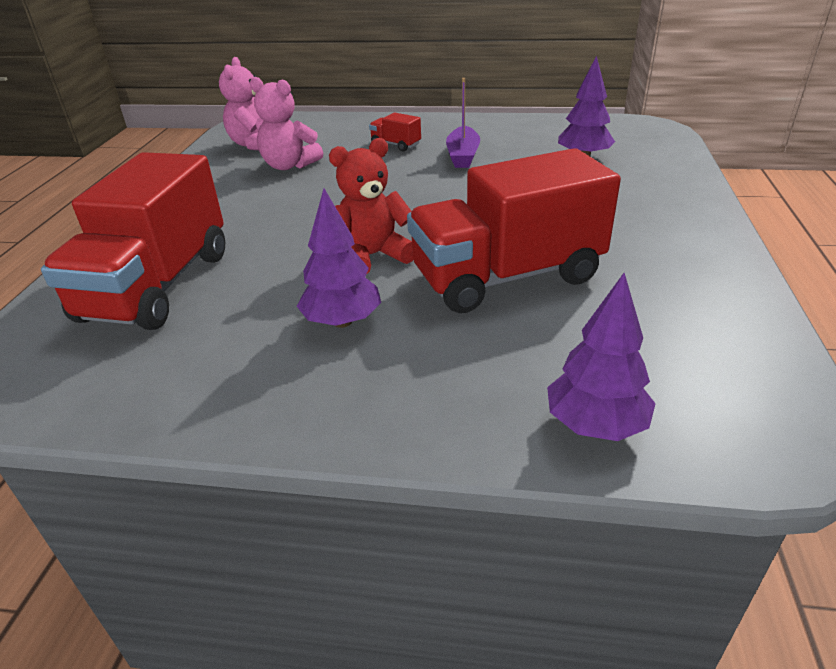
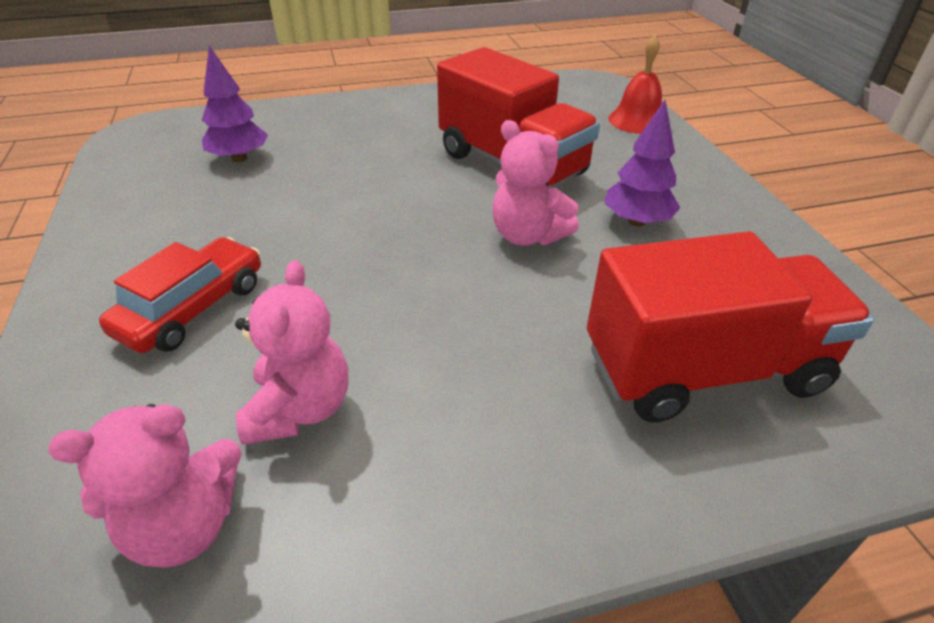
camera: 115 degrees left, 5 degrees up
(373, 256) = (527, 235): red teddy bear -> pink teddy bear
(395, 145) = (193, 308): red truck -> red car
(463, 156) = (238, 236): purple boat -> none
(595, 425) = (637, 120): purple tree -> red bell

